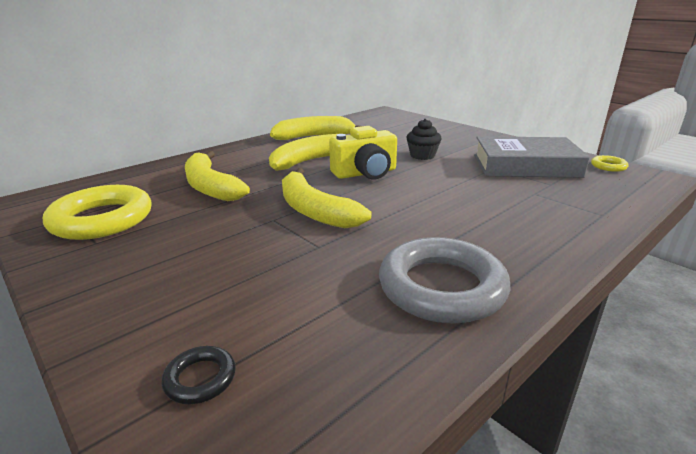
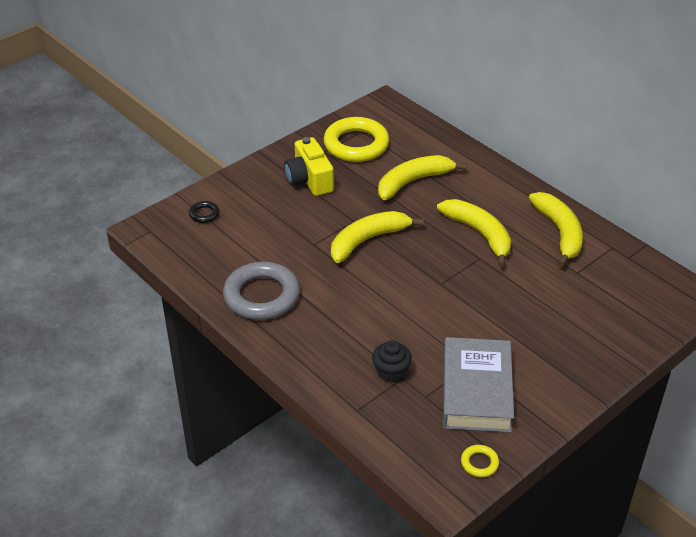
camera: 90 degrees right, 15 degrees up
(365, 173) = (448, 269): yellow camera -> yellow camera (309, 180)
(422, 155) = (502, 314): black cupcake -> black cupcake (391, 372)

